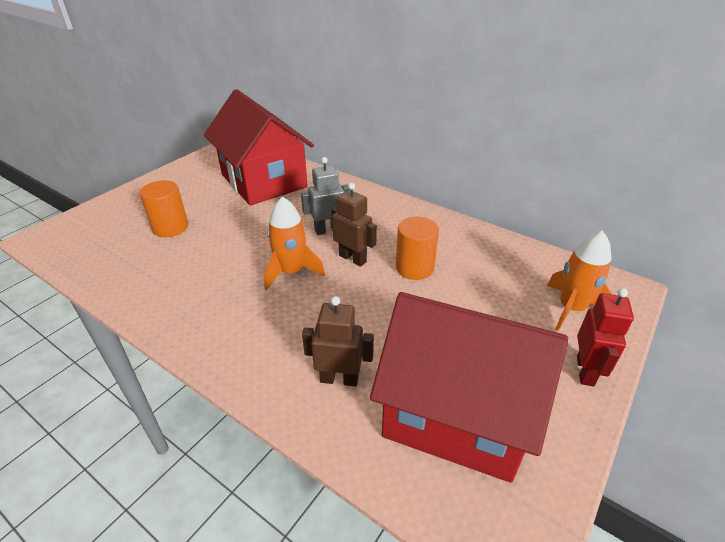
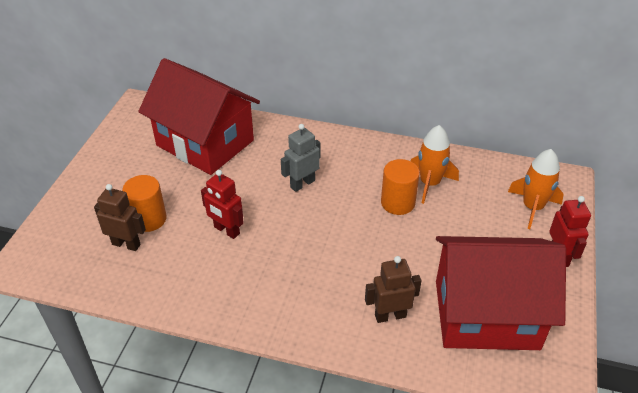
camera: 20 degrees left, 5 degrees up
(229, 252) = (226, 230): none -> red robot
(291, 272) = (295, 234): orange rocket -> orange rocket (429, 183)
(353, 258) = (341, 207): brown robot -> brown robot (126, 244)

